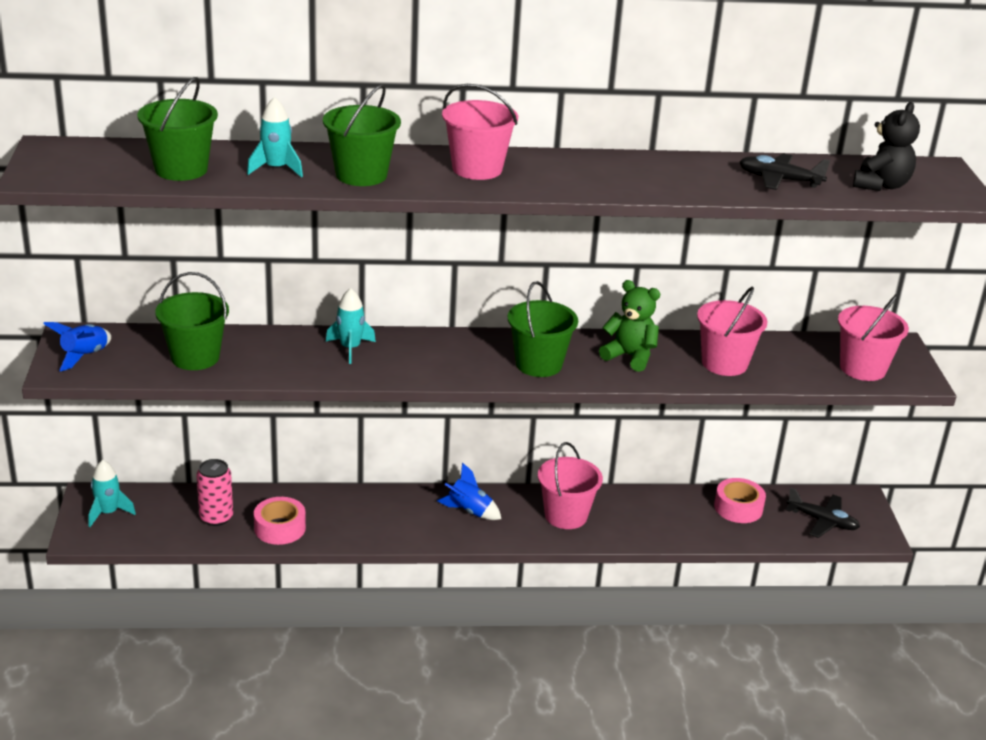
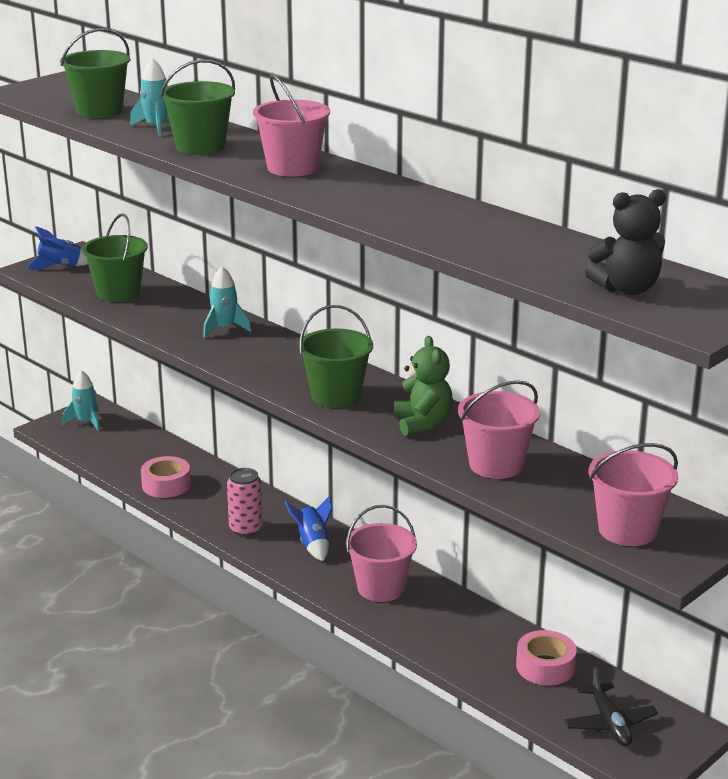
camera: 50 degrees right, 5 degrees down
(216, 517) = (140, 458): pink can -> pink can (246, 529)
(779, 180) = (531, 253): black plane -> none

